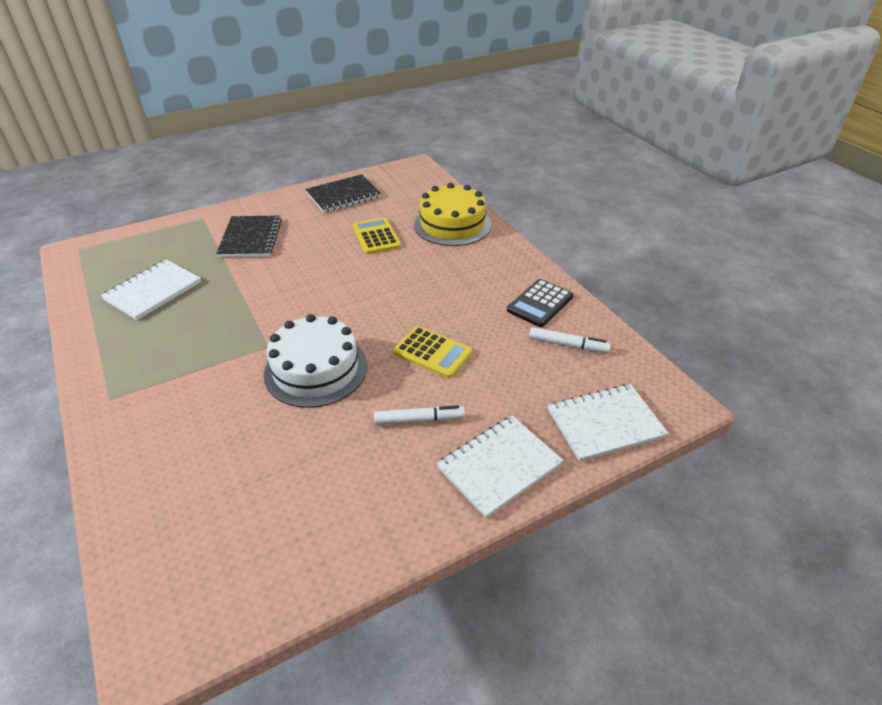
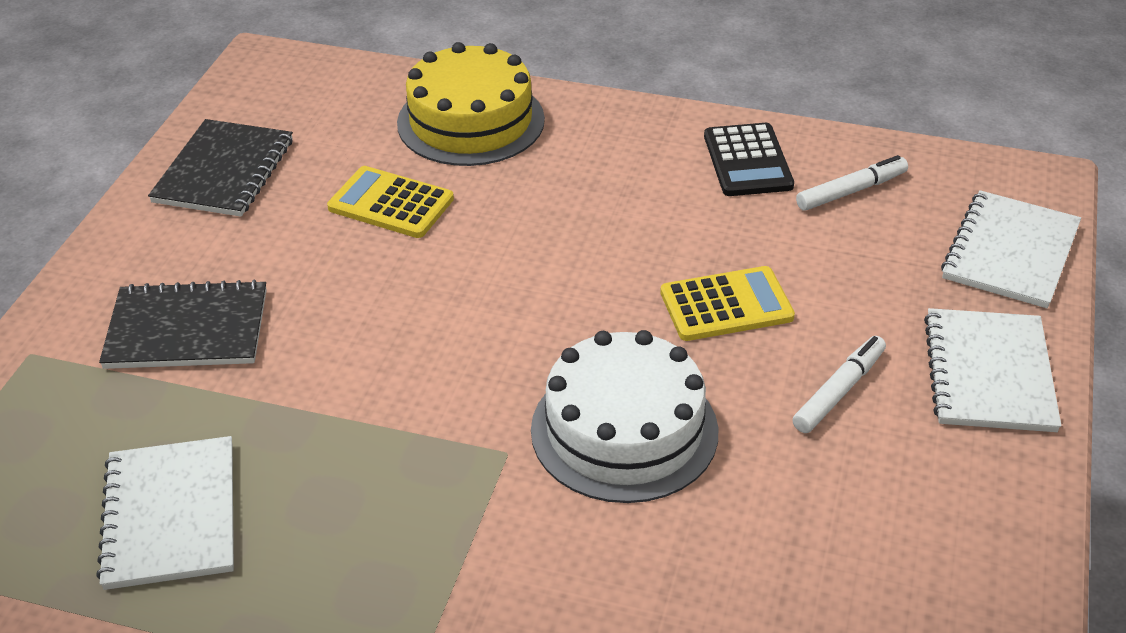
camera: 45 degrees left, 0 degrees up
(250, 238) = (187, 329): black notebook -> black notebook turned 45 degrees counterclockwise

